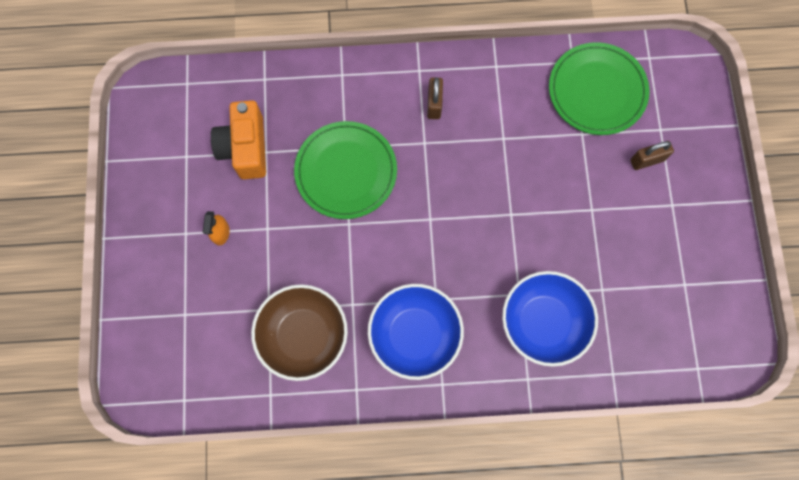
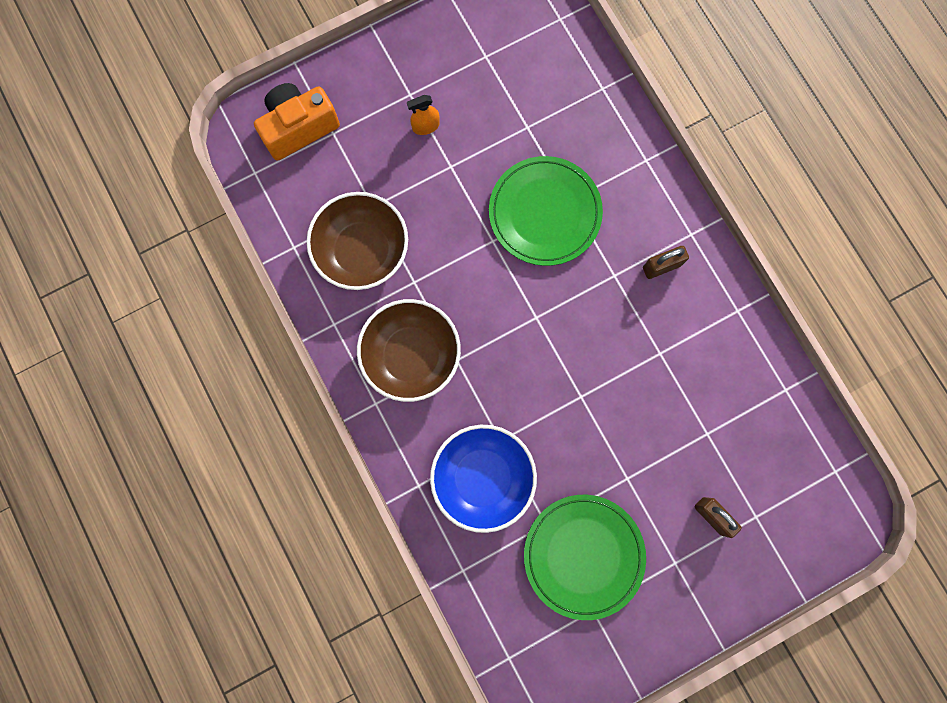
camera: 65 degrees right, 5 degrees up
(245, 148) = (521, 106): orange camera -> orange camera (299, 128)
(415, 335) = (411, 355): blue bowl -> brown bowl
(597, 91) = (765, 430): green plate -> green plate (583, 555)

